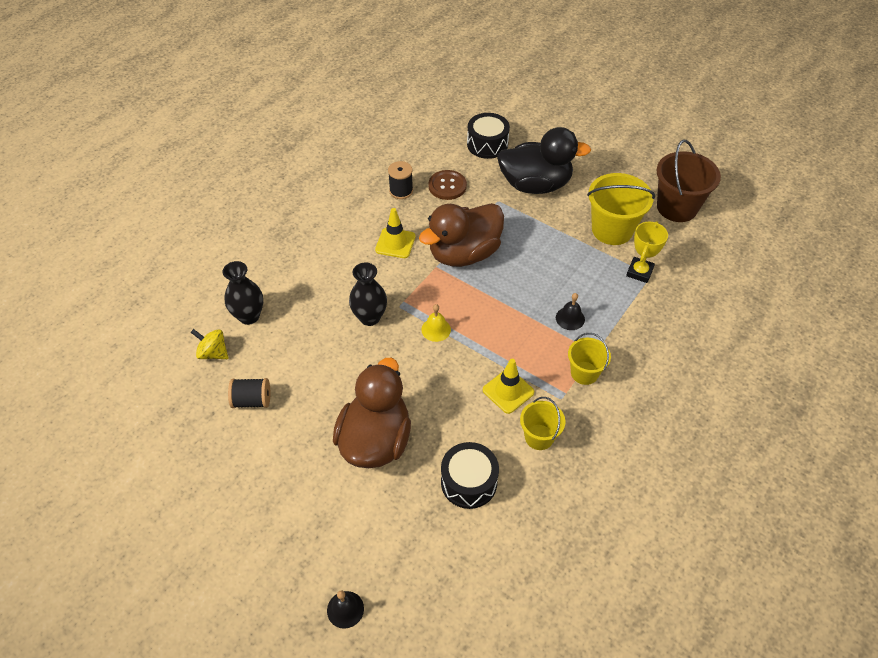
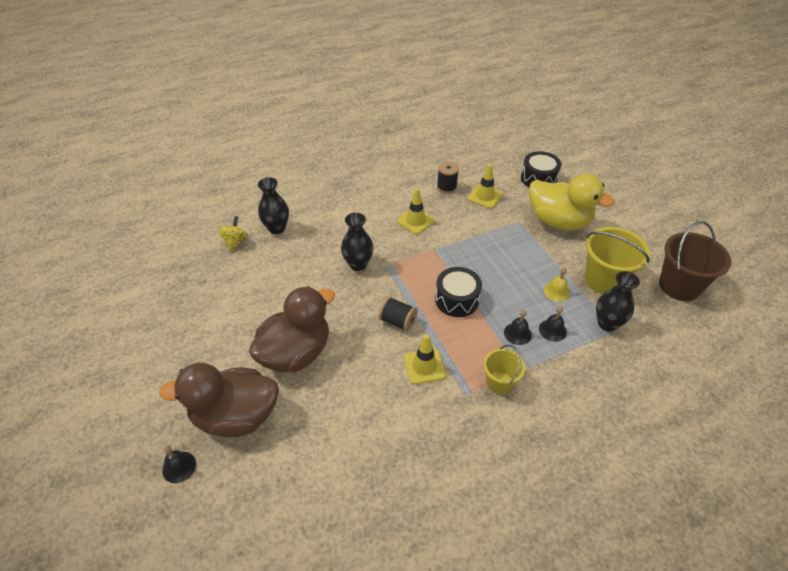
camera: 30 degrees right, 5 degrees down
(213, 353) = (235, 242): yellow spinning top -> yellow spinning top turned 45 degrees clockwise
(252, 400) = (235, 284): black spool -> black spool (398, 321)
(436, 329) = (401, 294): yellow bell -> yellow bell (556, 291)
(447, 186) = (485, 196): brown button -> yellow traffic cone
(464, 253) = (463, 249): brown duck -> brown duck (236, 416)
(469, 482) = (341, 421): black drum -> black drum (457, 299)
(535, 185) = (558, 221): black duck -> yellow duck
(539, 437) = (424, 415): yellow bucket -> none
(598, 300) = (552, 330): none -> black bell
(639, 272) = (607, 323): yellow trophy -> black vase

